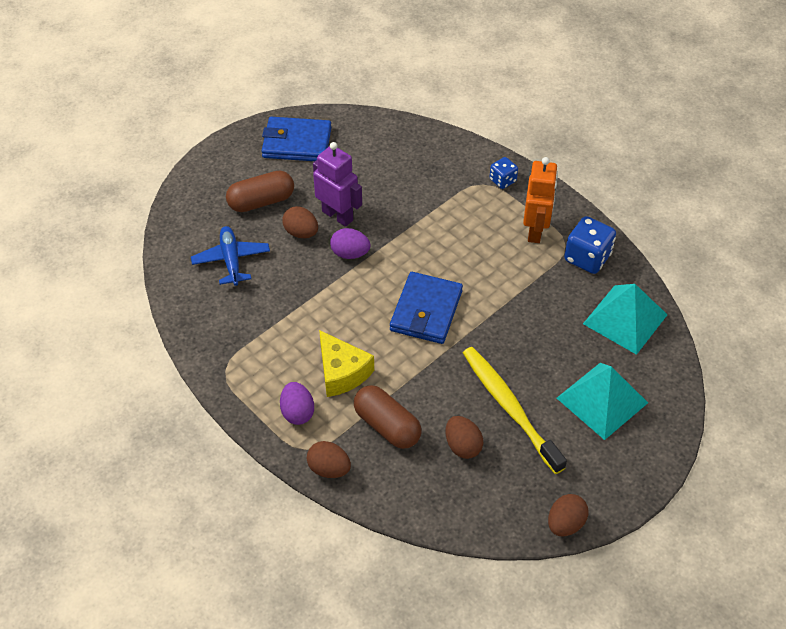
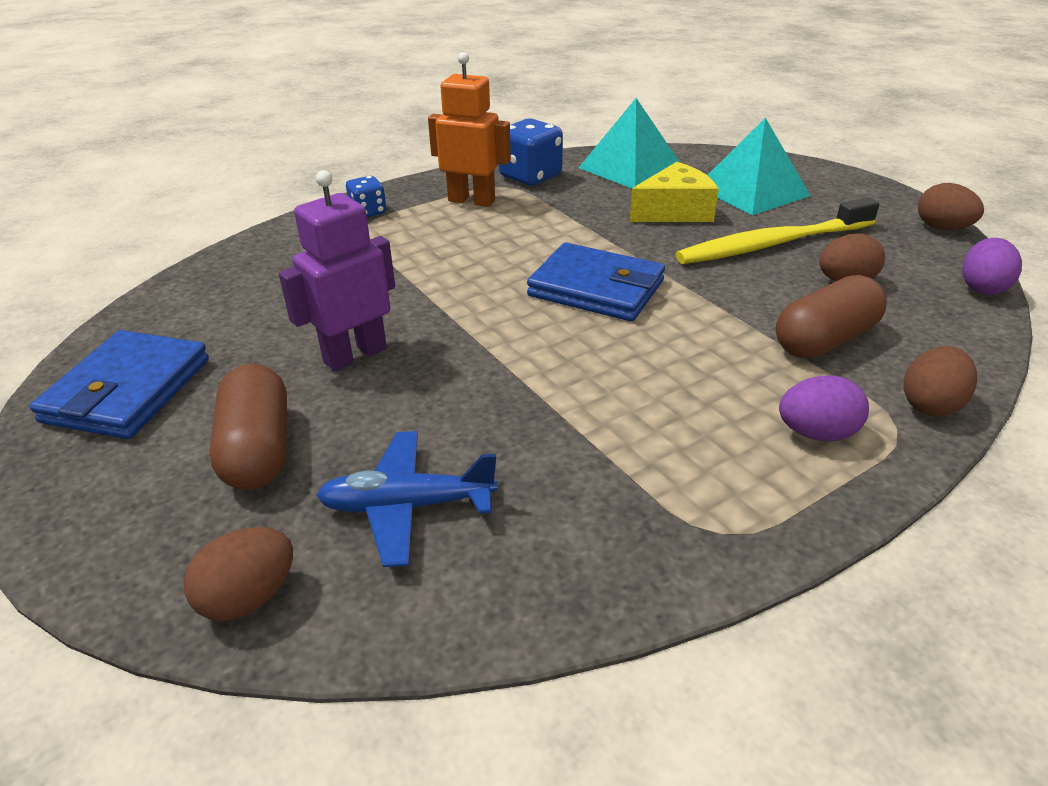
camera: 80 degrees left, 15 degrees down
(301, 233) = (375, 400): brown egg -> brown egg (249, 598)
(341, 372) = (720, 376): yellow cheese -> yellow cheese (674, 211)
(350, 253) = (452, 348): purple egg -> purple egg (982, 288)

